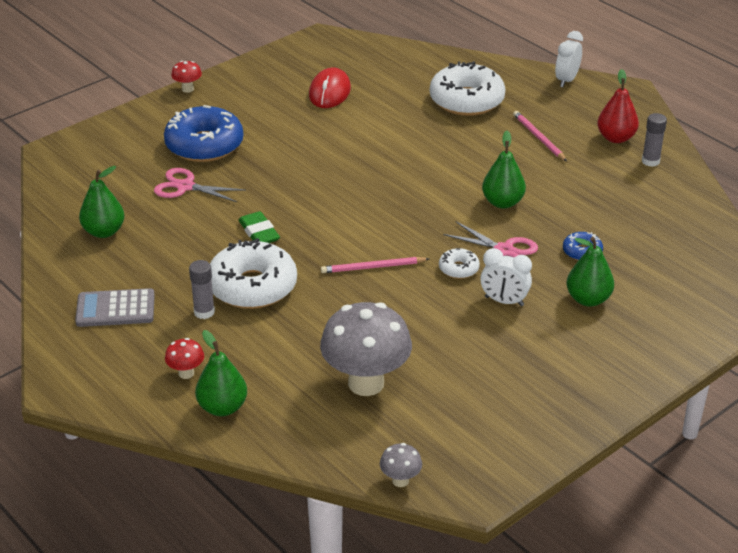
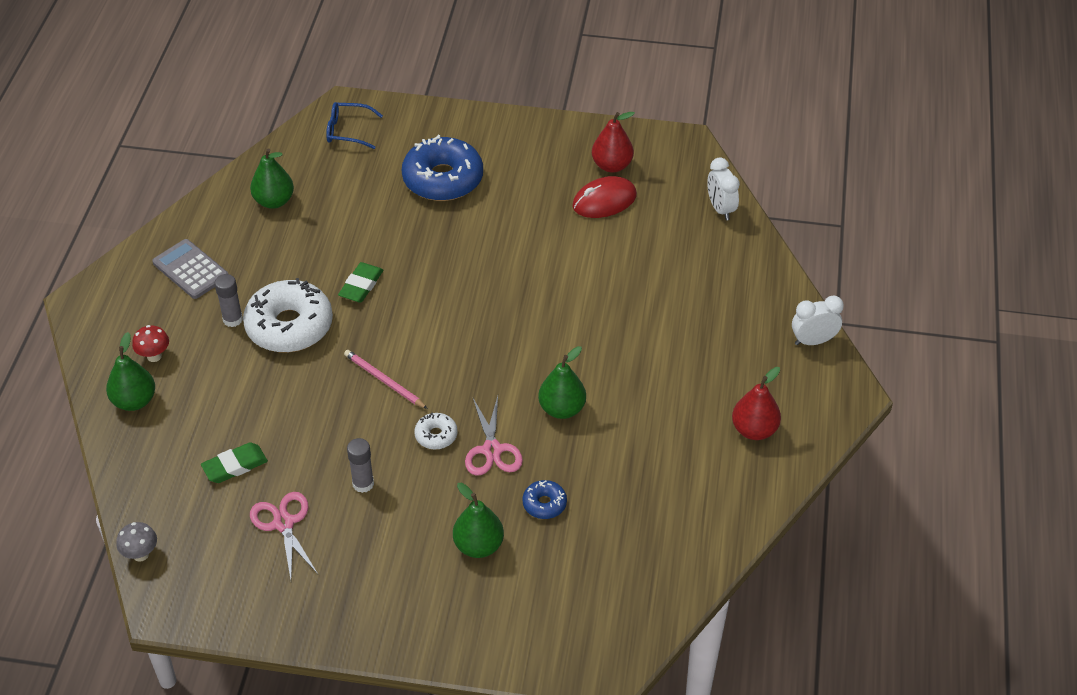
camera: 50 degrees right, 10 degrees up
(84, 162) = (348, 131): none -> blue glasses
(185, 186) = (376, 206): pink scissors -> pink scissors (284, 523)
(187, 89) = (509, 118): red mushroom -> none
(300, 73) = (612, 165): none -> red pear
(366, 383) = (235, 466): grey mushroom -> green eraser
(466, 100) = (695, 293): white donut -> none
(504, 301) = (420, 490): white clock -> white clock (720, 209)
(538, 137) = (691, 376): pink pencil -> none
(650, 161) = (743, 476): grey glue stick -> grey glue stick (363, 484)

